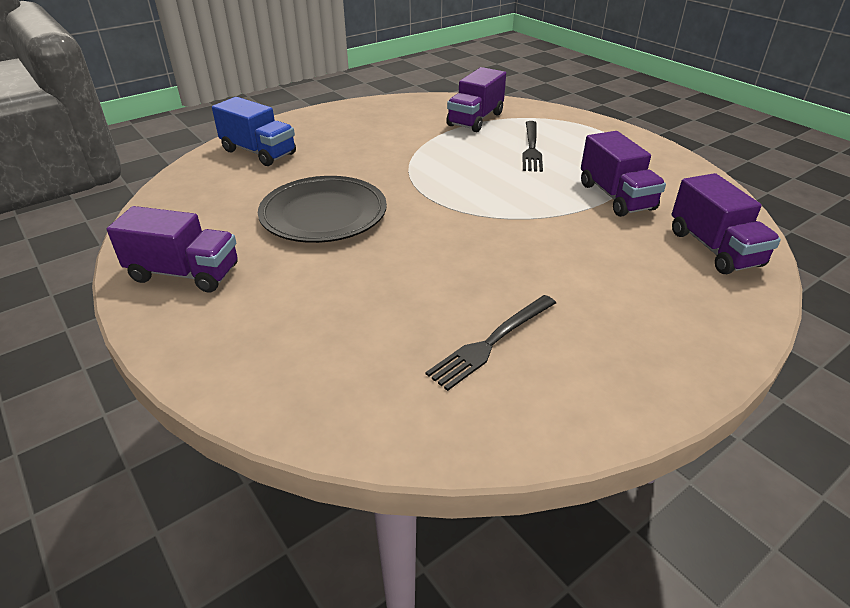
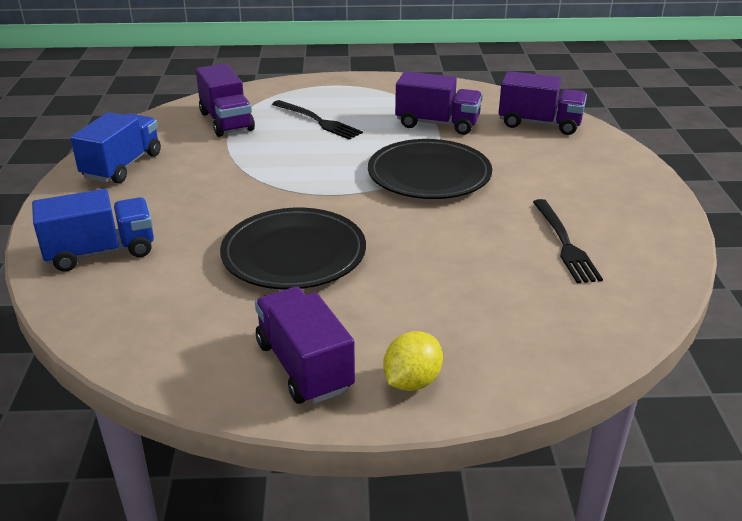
camera: 55 degrees left, 5 degrees down
(184, 273) = (304, 366): purple truck -> purple truck turned 75 degrees counterclockwise
(196, 329) = (412, 381): none -> yellow lemon
(367, 115) = (122, 166): none -> blue truck
(517, 225) = (429, 175): none -> black plate

